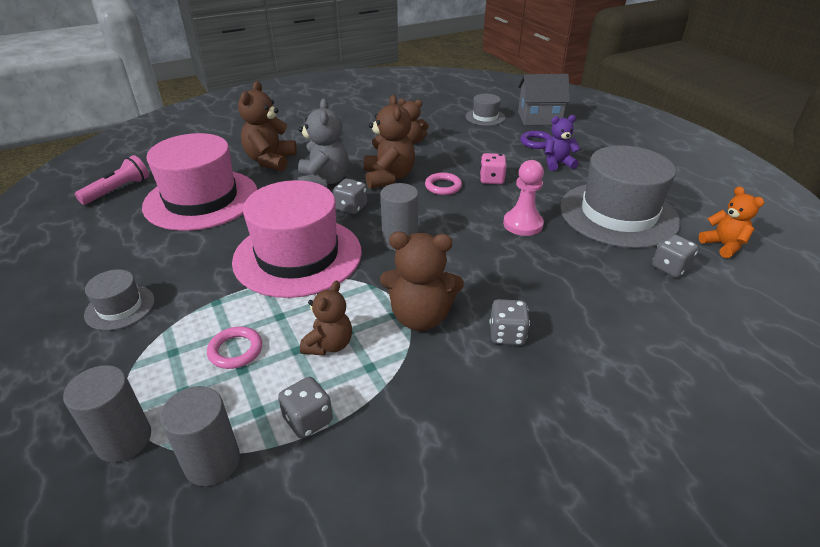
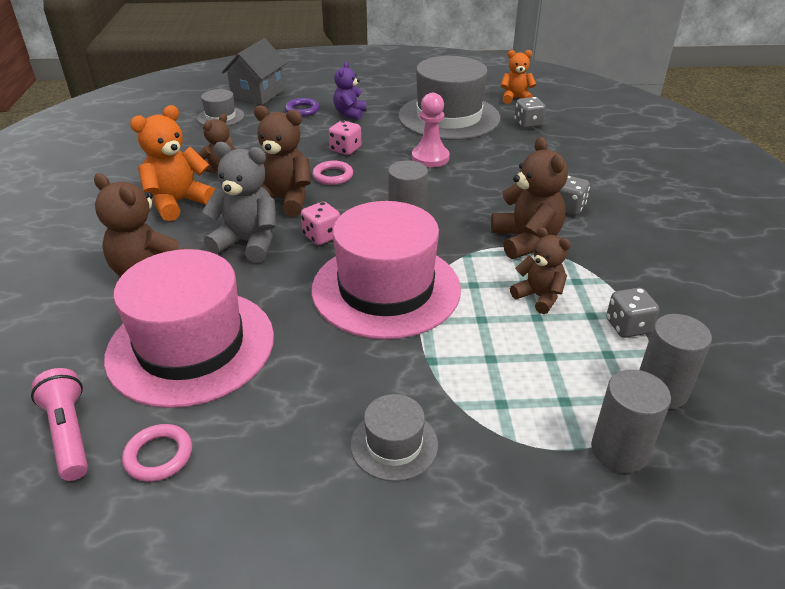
camera: 65 degrees left, 0 degrees up
(235, 350) = (520, 356): pink ring -> pink ring (159, 456)
(351, 208) = (322, 236): grey dice -> pink dice
(354, 143) = (178, 203): none -> orange teddy bear
(420, 317) = (526, 240): brown teddy bear -> brown teddy bear turned 45 degrees counterclockwise

